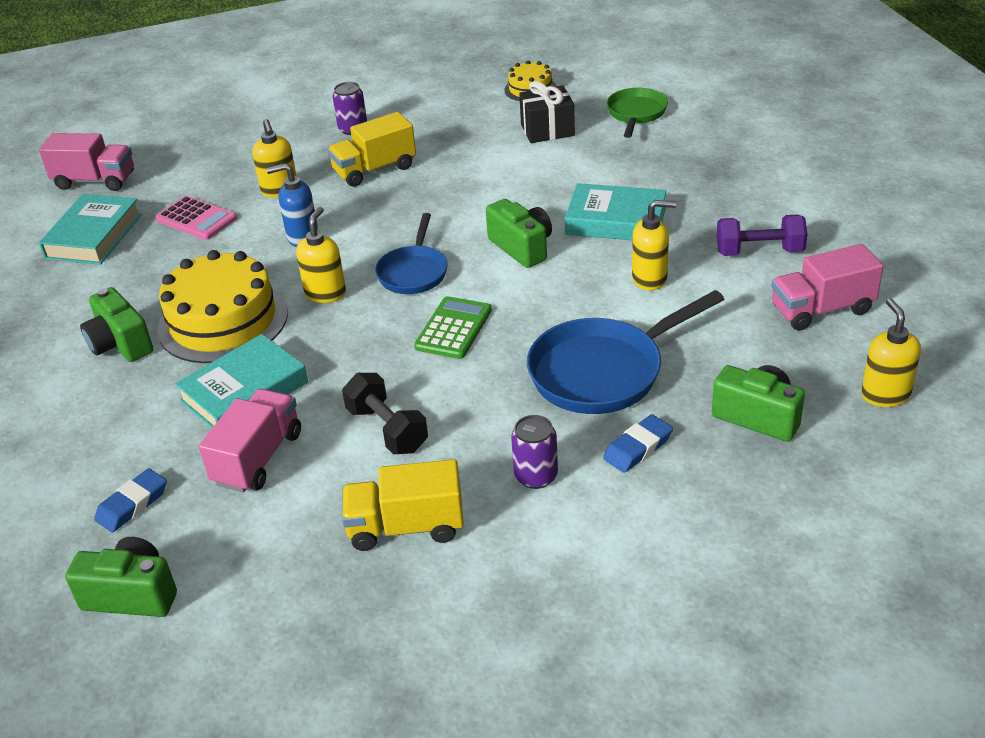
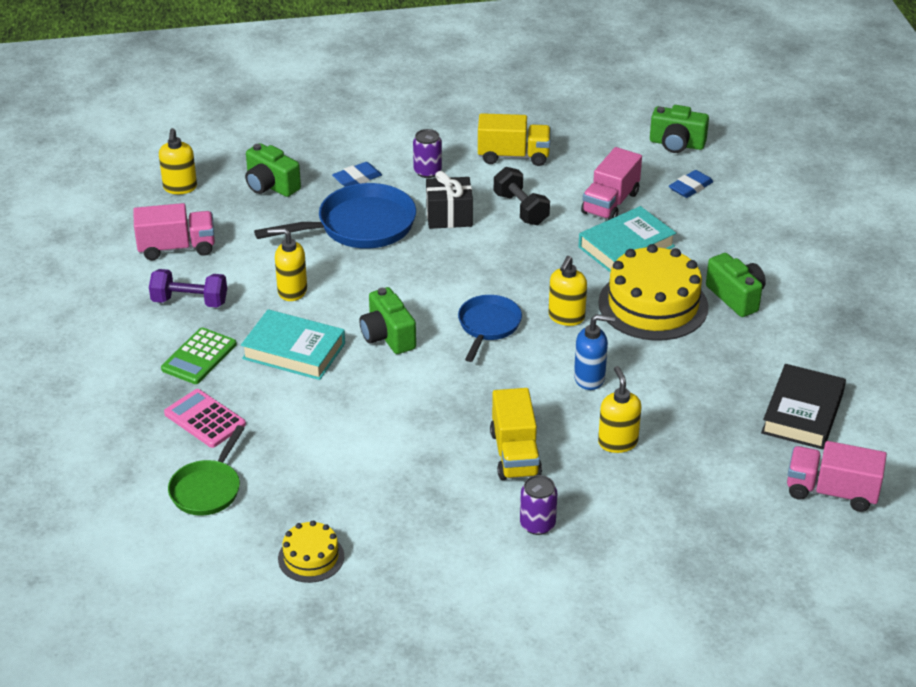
camera: 175 degrees left, 0 degrees up
(94, 236) = (802, 413): turquoise book -> black book
(196, 219) = (700, 418): pink calculator -> pink calculator (205, 419)
(374, 170) = (515, 454): yellow truck -> yellow truck turned 105 degrees clockwise
(453, 329) = (462, 272): green calculator -> green calculator (199, 357)
(547, 130) = (315, 481): black gift -> black gift (449, 216)

